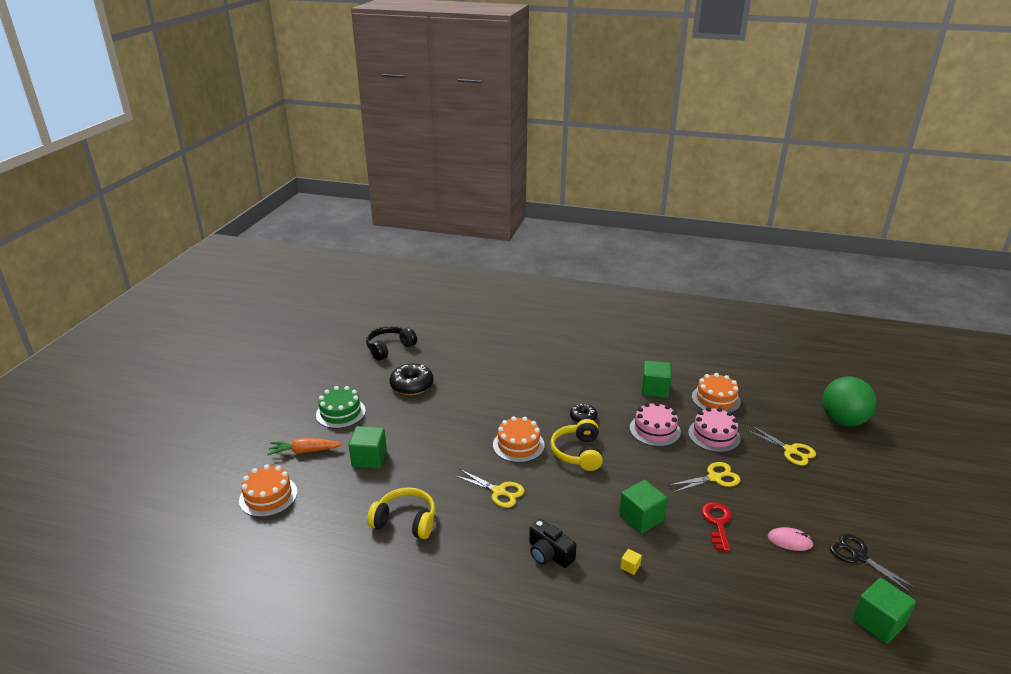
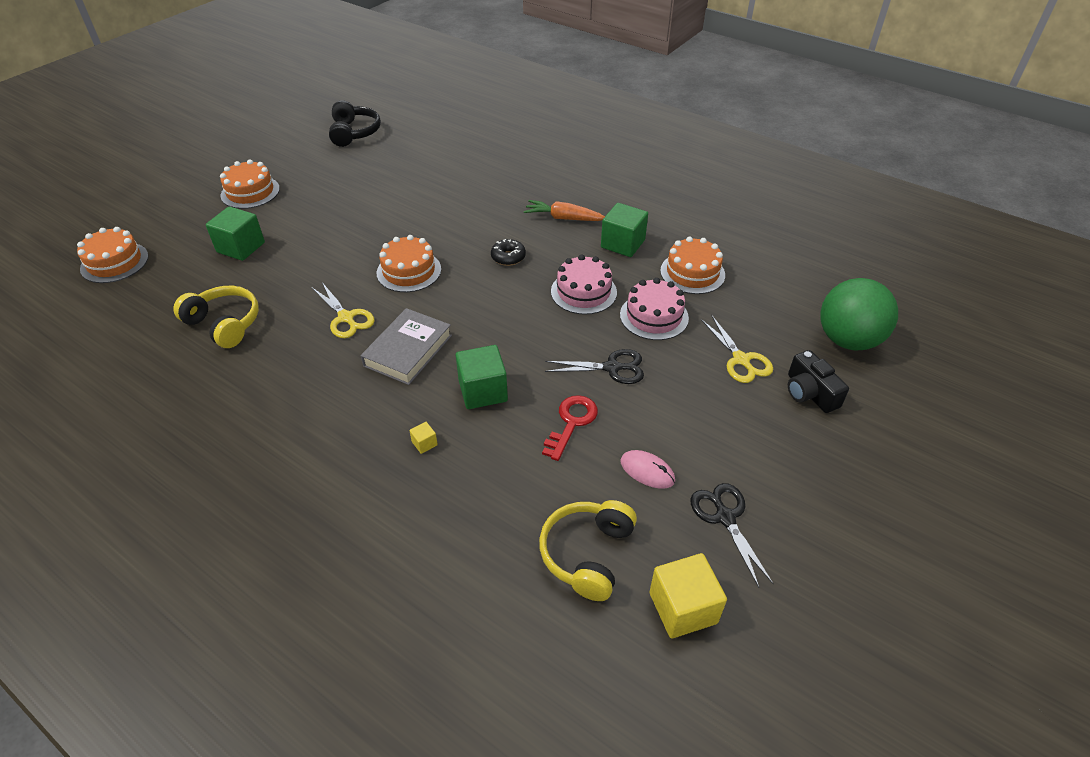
camera: 20 degrees right, 15 degrees up
(305, 451) = (184, 224): orange carrot -> orange carrot (563, 218)
(340, 413) = (250, 192): green cake -> orange cake
(389, 348) = (354, 133): black headphones -> black headphones turned 105 degrees clockwise
(412, 385) = (345, 178): black donut -> none
(549, 554) = (346, 402): black camera -> black camera (809, 393)
(565, 503) = (408, 350): none -> grey book
(578, 453) = (469, 296): yellow headphones -> yellow headphones (587, 554)
(714, 478) = (612, 368): yellow scissors -> black scissors
(878, 622) = (683, 608): green cube -> yellow cube

